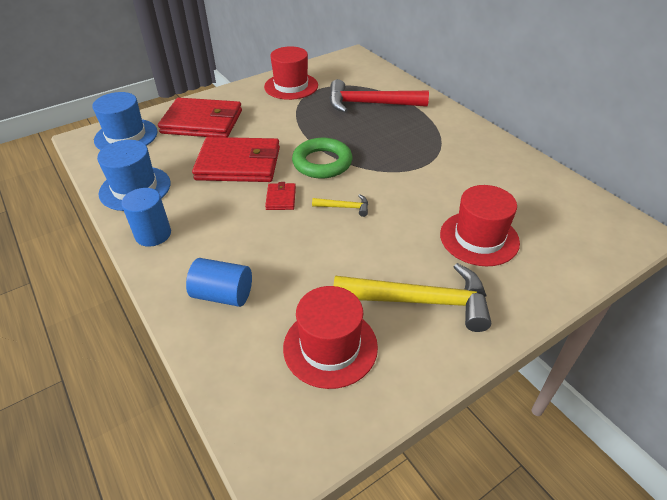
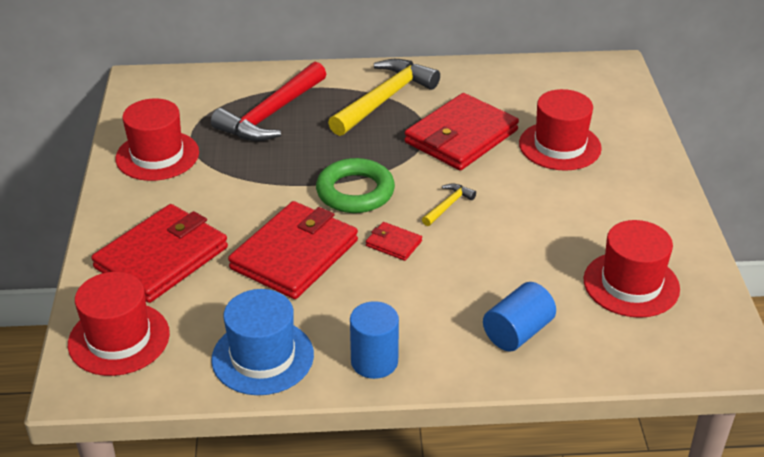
camera: 60 degrees left, 5 degrees down
(126, 136) = (119, 339): blue hat -> red hat
(420, 301) = (612, 212): yellow hammer -> yellow hammer (384, 99)
(432, 184) = (461, 136): none -> red wallet

